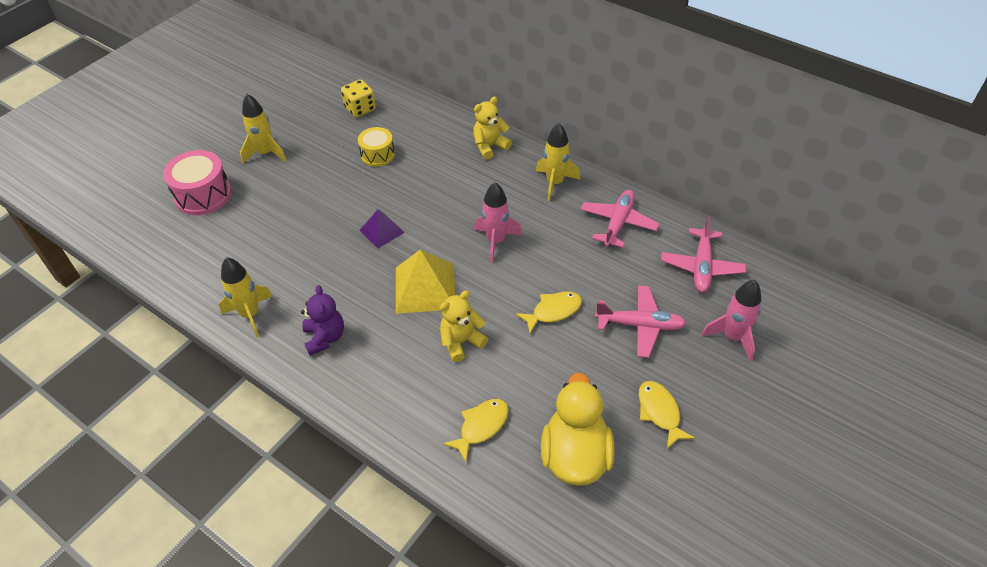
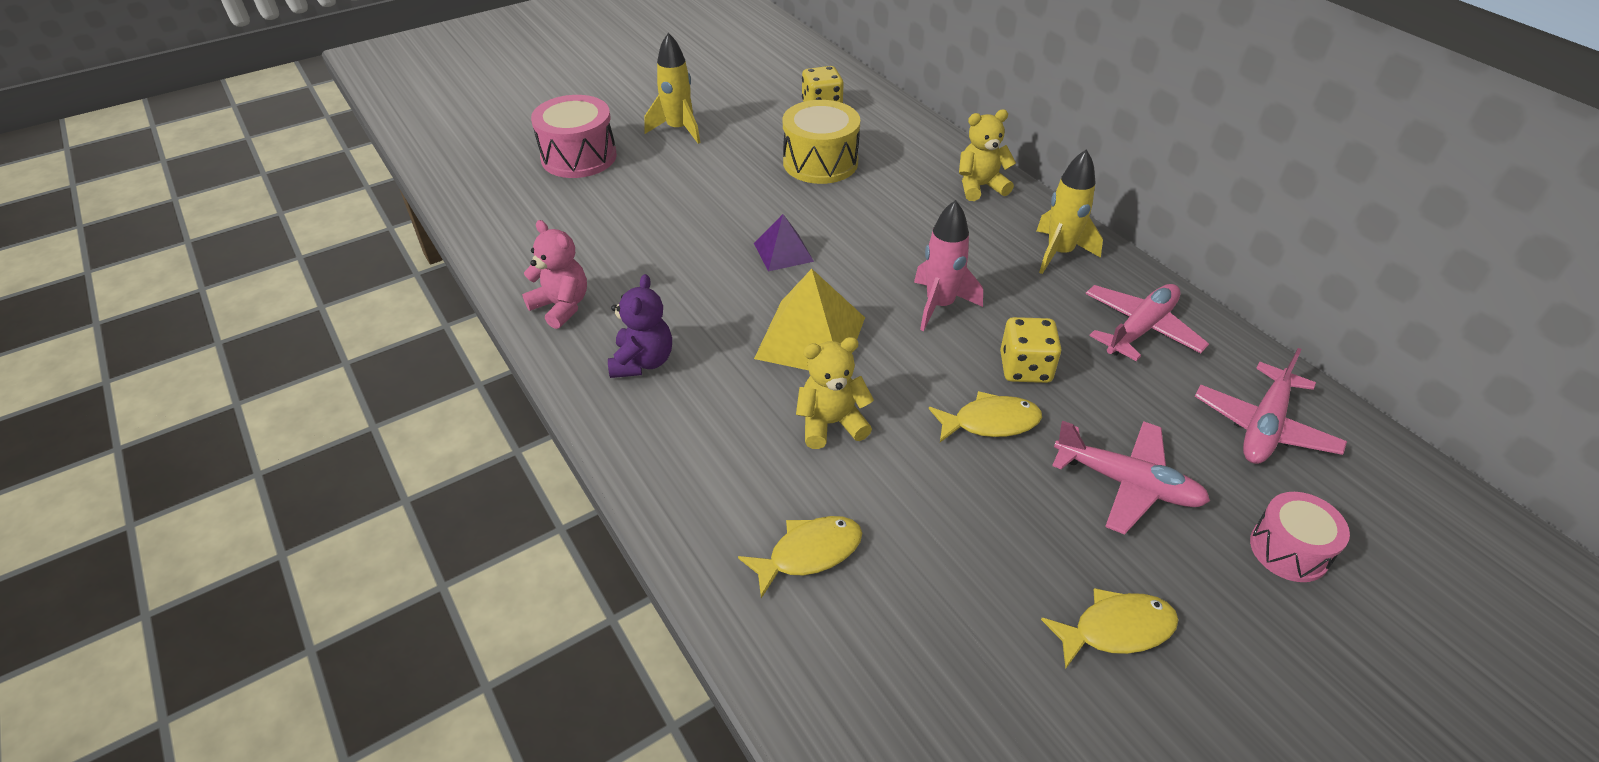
camera: 20 degrees right, 5 degrees down
(250, 315) = (561, 306): yellow rocket -> pink teddy bear
(377, 155) = (820, 162): yellow drum -> yellow drum, size x1.56
(561, 269) = (1025, 368): none -> yellow dice
(575, 455) = (943, 649): yellow duck -> none
(659, 412) = (1116, 629): yellow fish -> yellow fish turned 75 degrees clockwise
(732, 337) = (1289, 550): pink rocket -> pink drum

